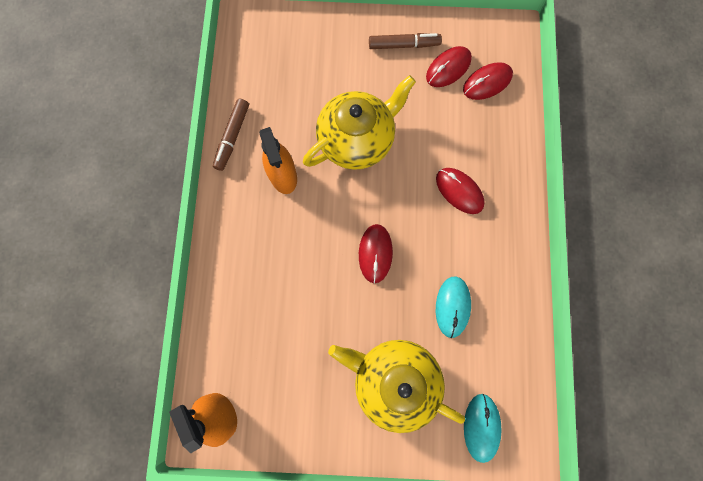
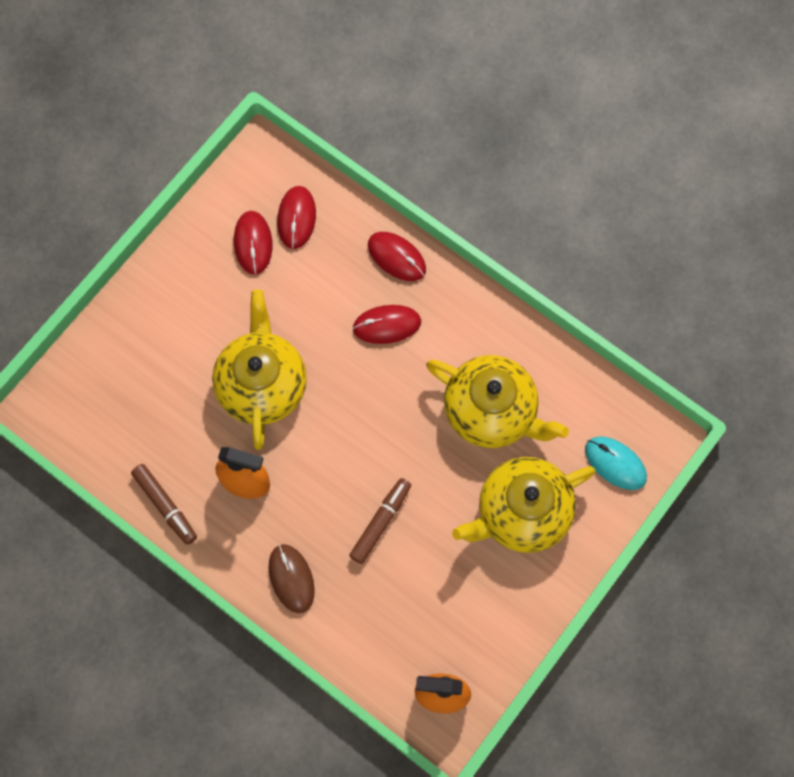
camera: 55 degrees left, 5 degrees down
(237, 251) = (291, 578): none -> brown mouse
(375, 253) = (390, 446): red mouse -> red mouse (396, 257)
(404, 45) = (194, 268): brown marker -> brown marker (381, 522)
(452, 306) = (492, 411): turquoise mouse -> yellow teapot

